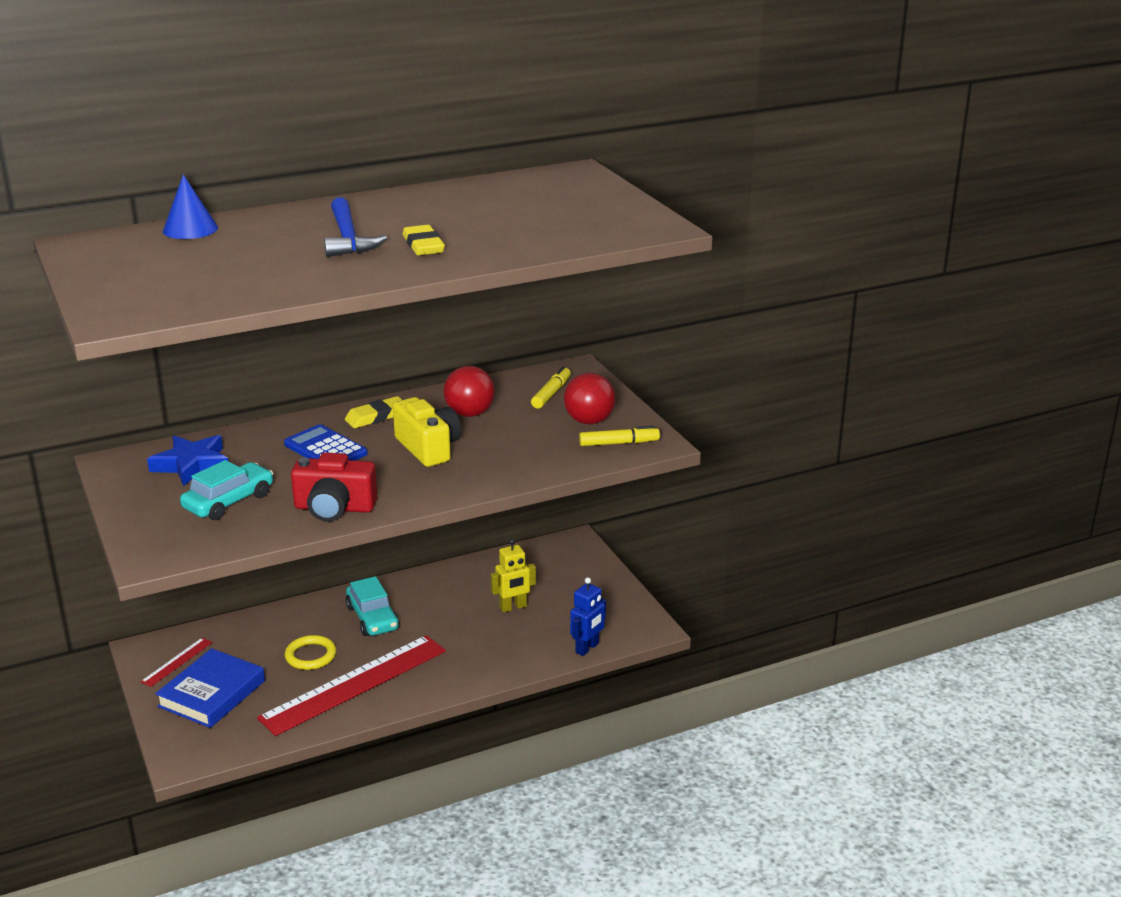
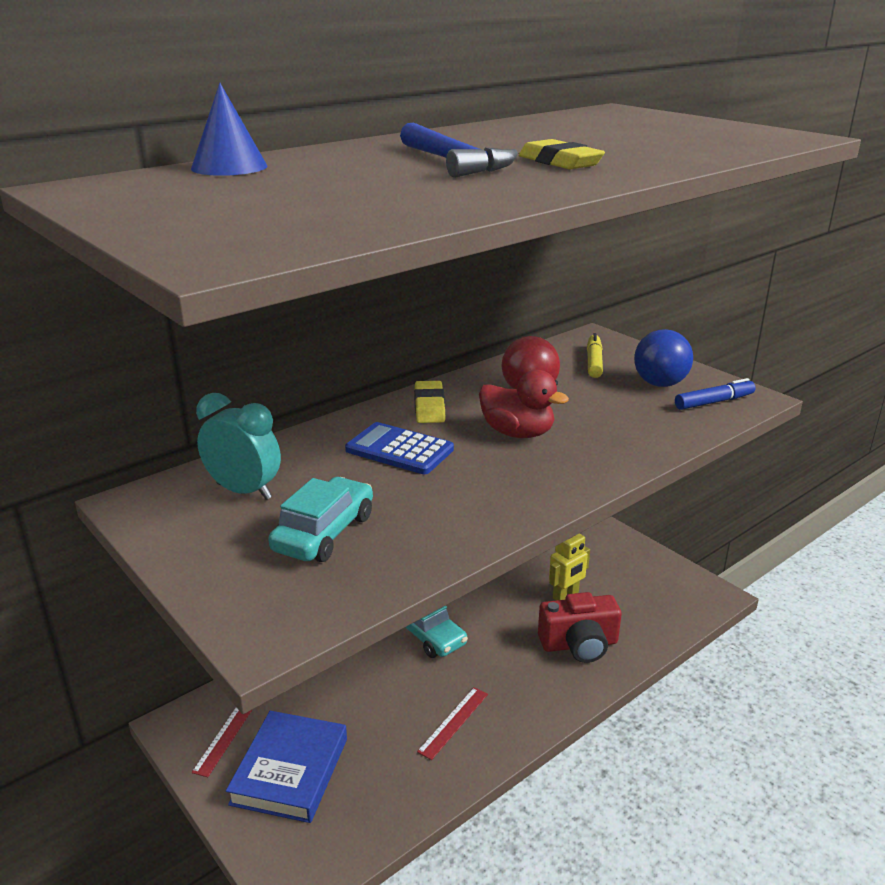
camera: 15 degrees left, 0 degrees up
(191, 465) = (244, 491): blue star -> turquoise clock
(310, 656) = (383, 694): yellow ring -> none
(334, 508) = (467, 521): red camera -> red camera (579, 644)
(354, 684) = (453, 722): red ruler -> red ruler, size x0.43
(376, 416) = (429, 406): yellow eraser -> yellow eraser turned 45 degrees counterclockwise
(428, 448) = (517, 433): yellow camera -> red duck
(587, 648) = (671, 629): blue robot -> none
(589, 421) = (660, 384): red ball -> blue ball
(618, 443) = (714, 402): yellow marker -> blue marker

